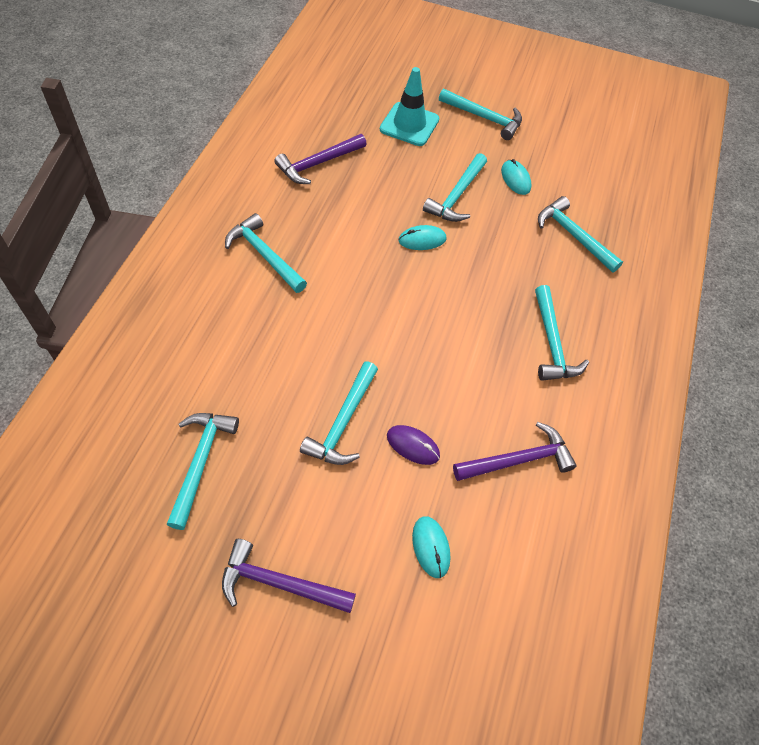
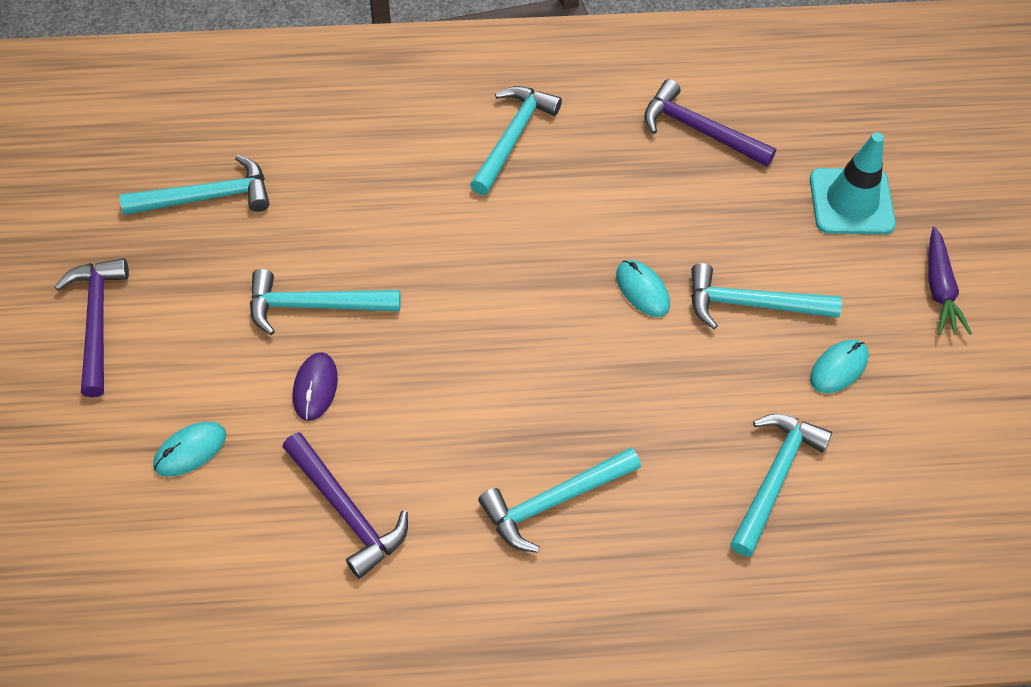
camera: 70 degrees right, 0 degrees up
(484, 118) = (939, 289): turquoise hammer -> purple carrot

